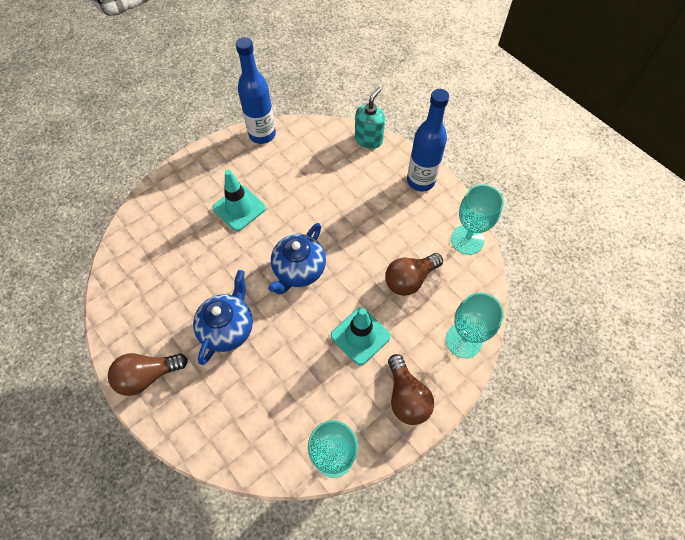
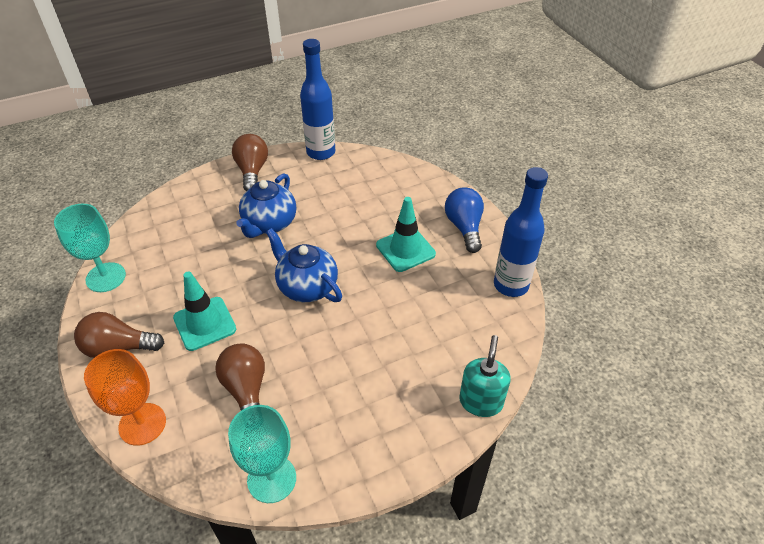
camera: 105 degrees right, 15 degrees down
(204, 172) = (464, 227): none -> blue light bulb
(228, 328) = (269, 224): blue teapot -> blue teapot turned 75 degrees clockwise
(368, 139) = (481, 401): turquoise soap dispenser -> turquoise soap dispenser turned 120 degrees counterclockwise
(420, 181) = (389, 449): blue bottle -> blue bottle (321, 152)
(463, 340) = (142, 424): turquoise goblet -> orange goblet

